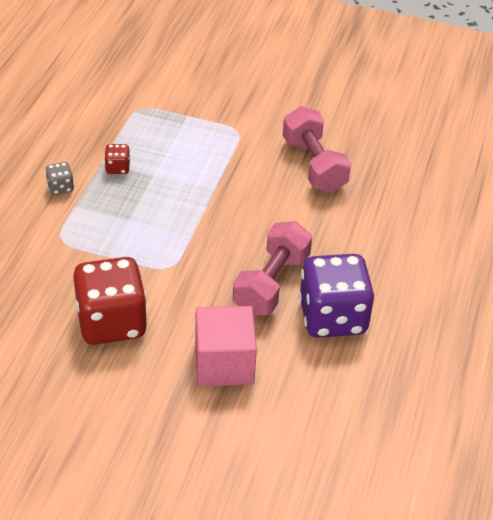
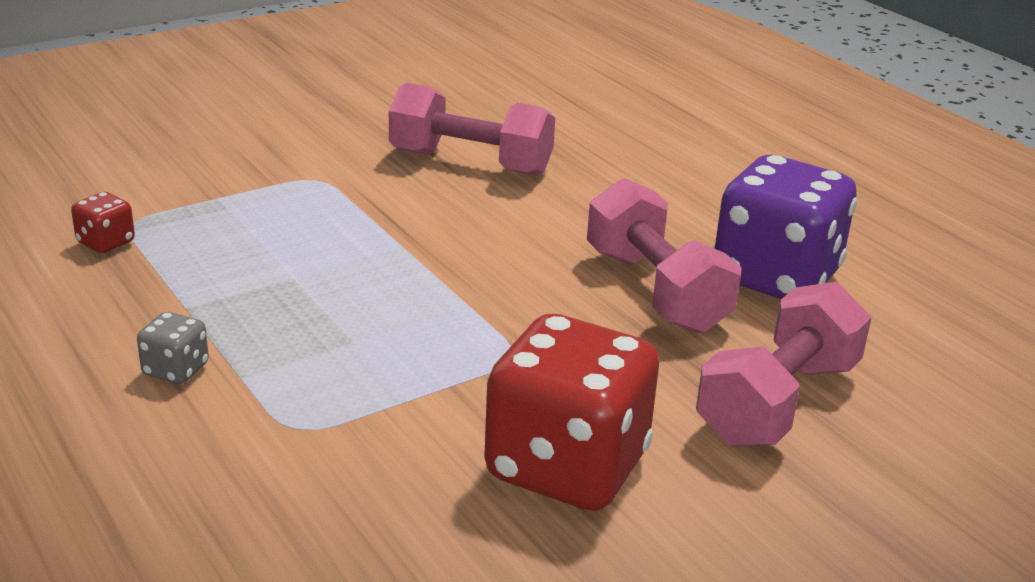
camera: 50 degrees left, 15 degrees down
(117, 168) = (225, 299): red dice -> red dice (106, 243)
(224, 363) = (778, 401): pink cube -> pink dumbbell

